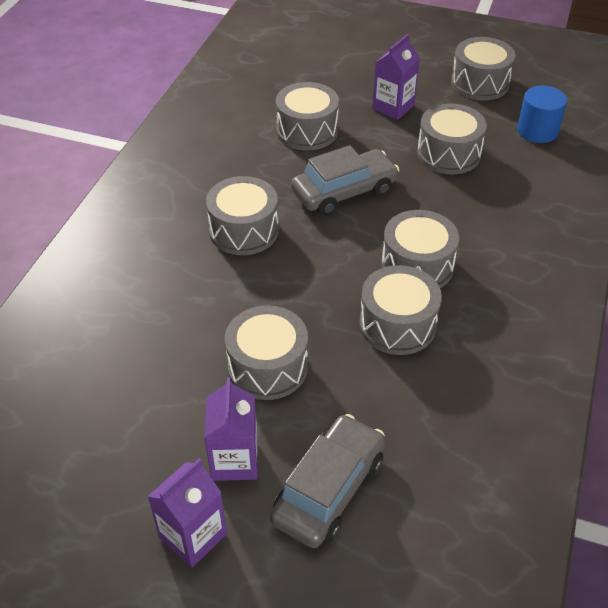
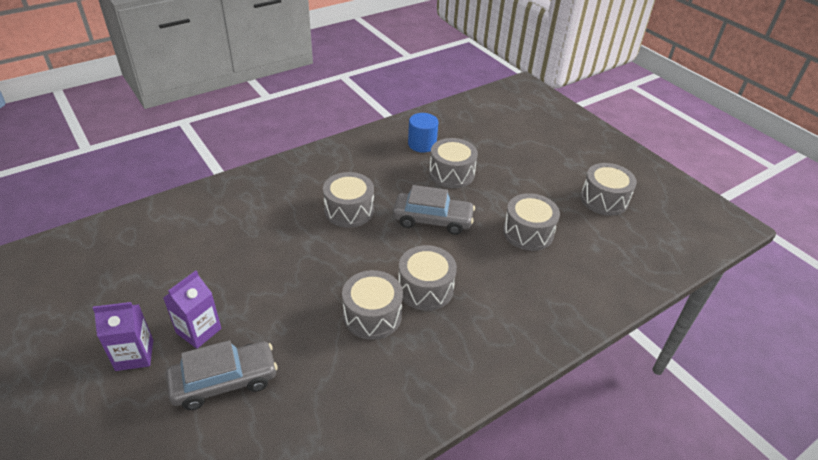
camera: 35 degrees right, 5 degrees down
(267, 367) = (273, 292): grey drum -> none
(393, 107) = (524, 186): purple carton -> none
(537, 131) = (611, 250): blue cylinder -> blue cylinder (422, 144)

